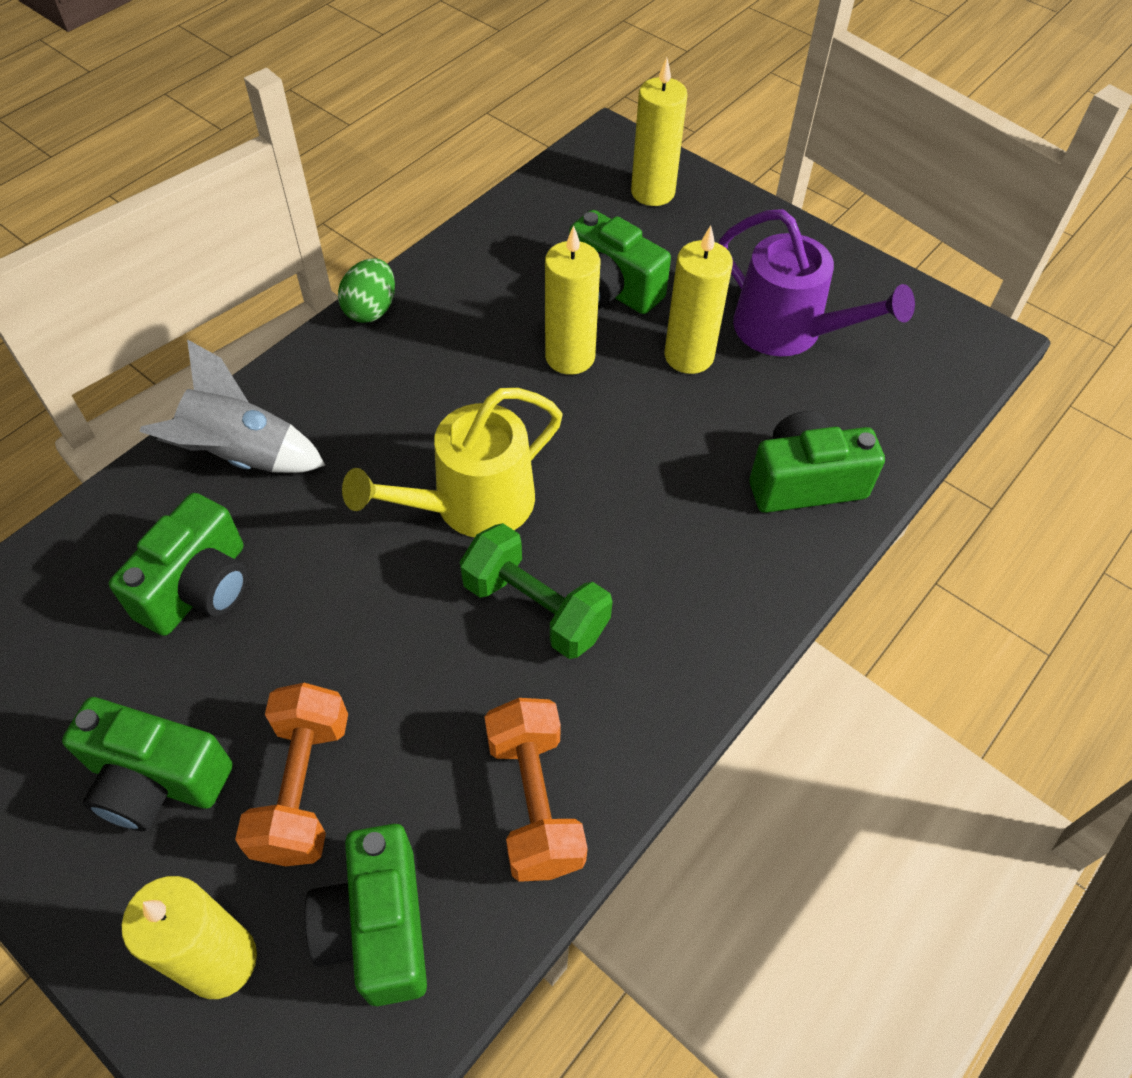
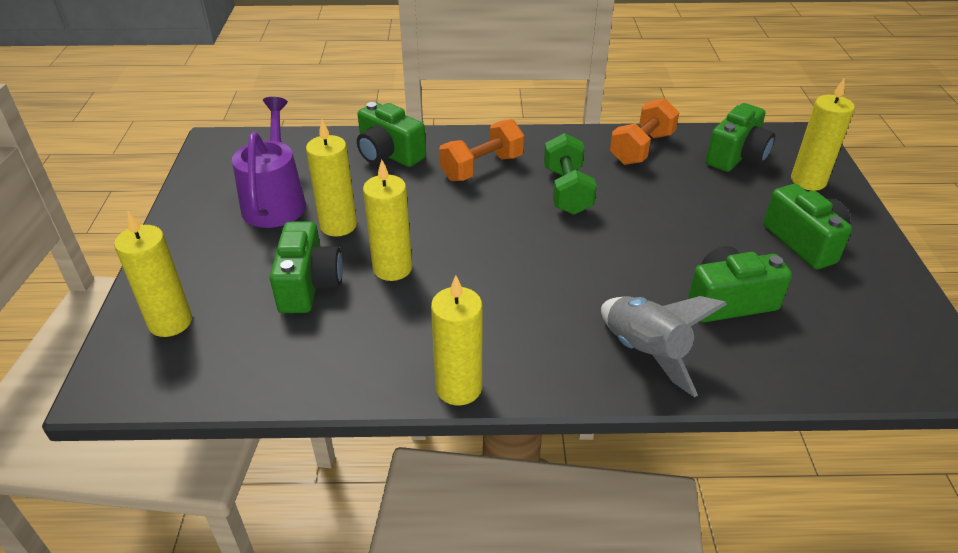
camera: 130 degrees left, 15 degrees down
(303, 787) = (735, 202): orange dumbbell -> orange dumbbell (482, 168)
(371, 309) = (458, 388): green egg -> yellow candle
(472, 505) = (544, 242): yellow watering can -> none

